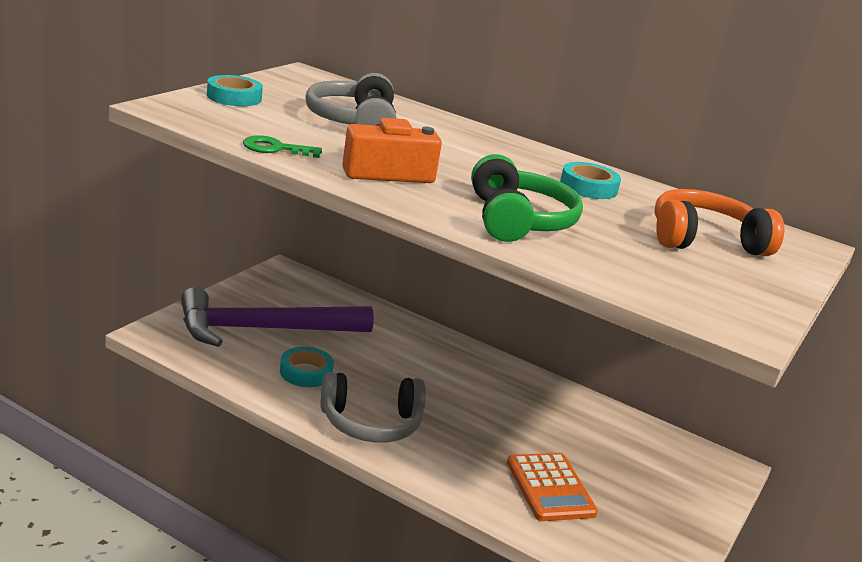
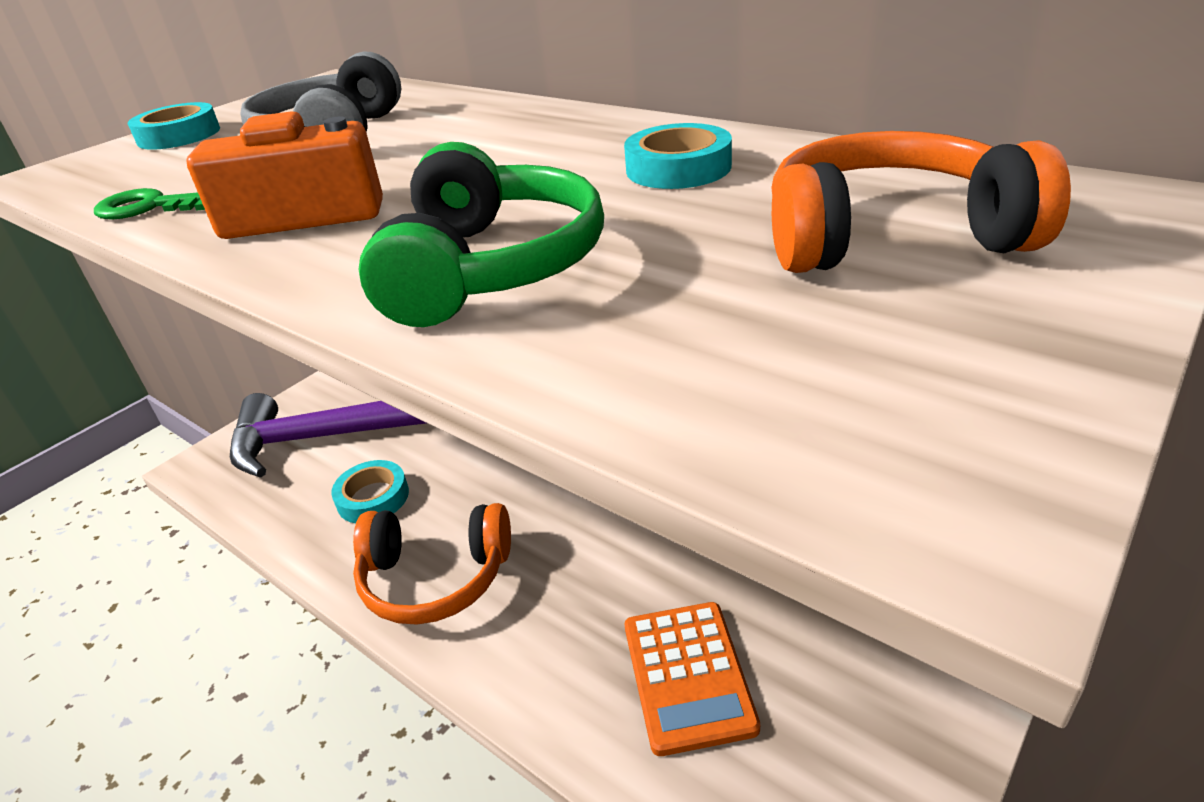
camera: 15 degrees right, 10 degrees up
(371, 423) = (435, 577): grey headphones -> orange headphones

